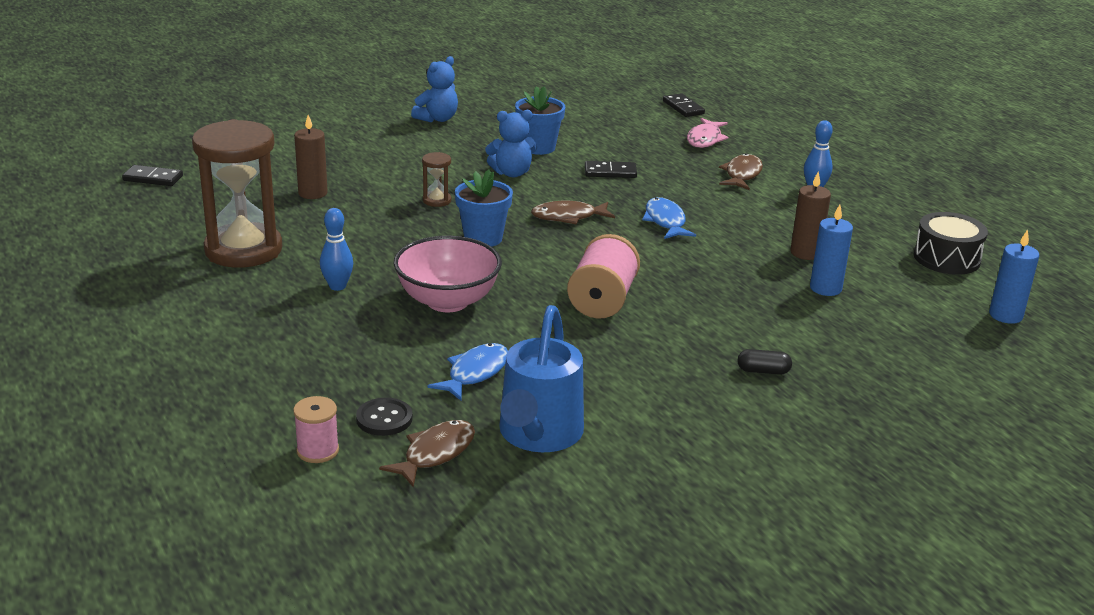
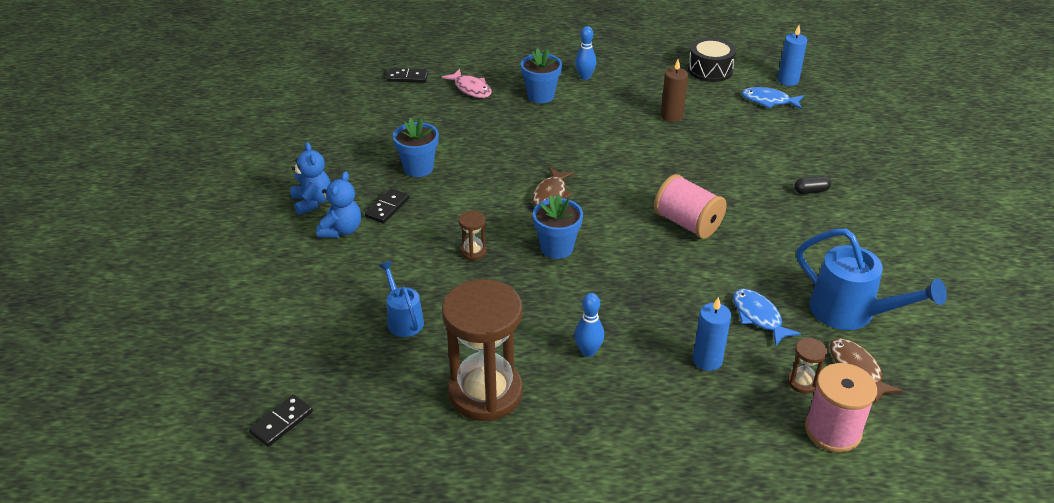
camera: 60 degrees left, 10 degrees up
(313, 193) = (403, 319): brown candle -> blue watering can
(317, 450) = (832, 430): pink spool -> pink spool, size x1.67
(384, 419) = (802, 382): black button -> brown hourglass
(447, 301) = (647, 298): pink bowl -> none
(512, 173) = (454, 197): blue teddy bear -> blue teddy bear (341, 230)
(610, 172) = (491, 150): black domino -> black domino (387, 208)
(665, 221) = (588, 154): blue fish -> blue fish (768, 101)
(742, 174) = (541, 96): brown fish -> blue flower pot
(763, 371) = (811, 191): black capsule -> black capsule turned 45 degrees clockwise
(825, 288) = (722, 127): blue candle -> blue candle (707, 360)

